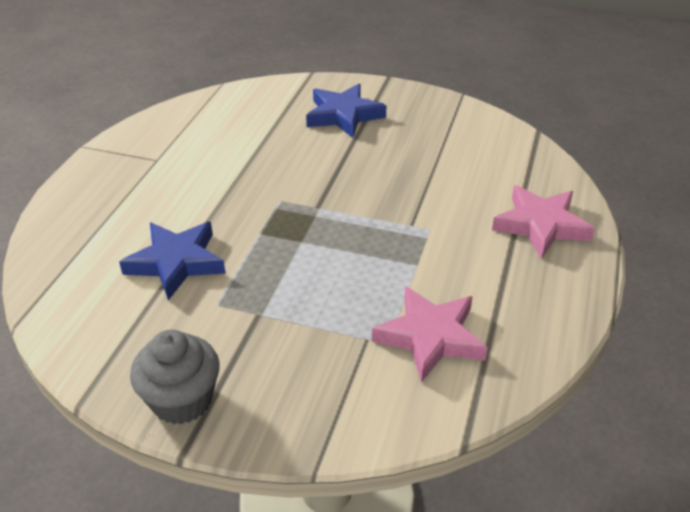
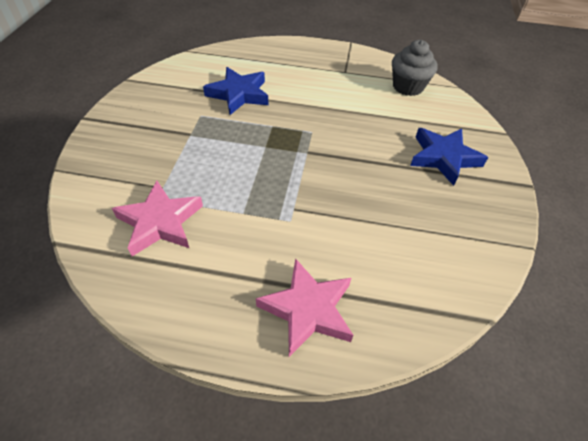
camera: 80 degrees right, 10 degrees up
(182, 400) = (123, 112): grey cupcake -> grey cupcake (408, 87)

